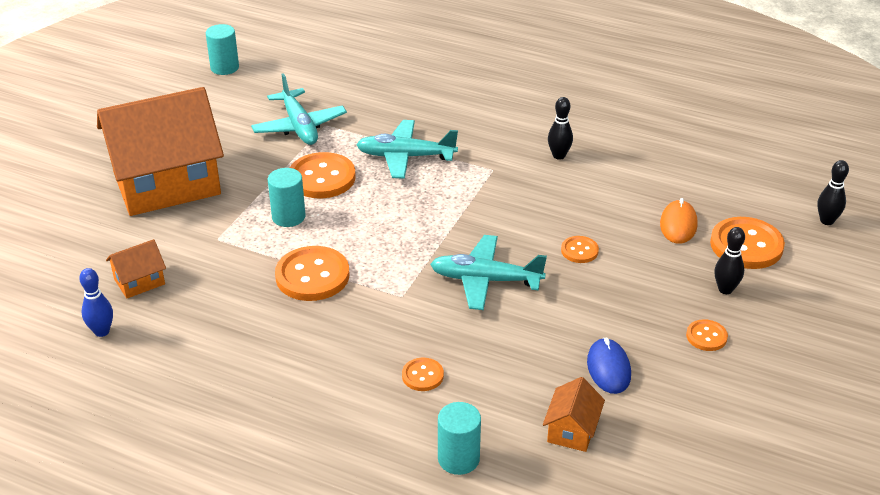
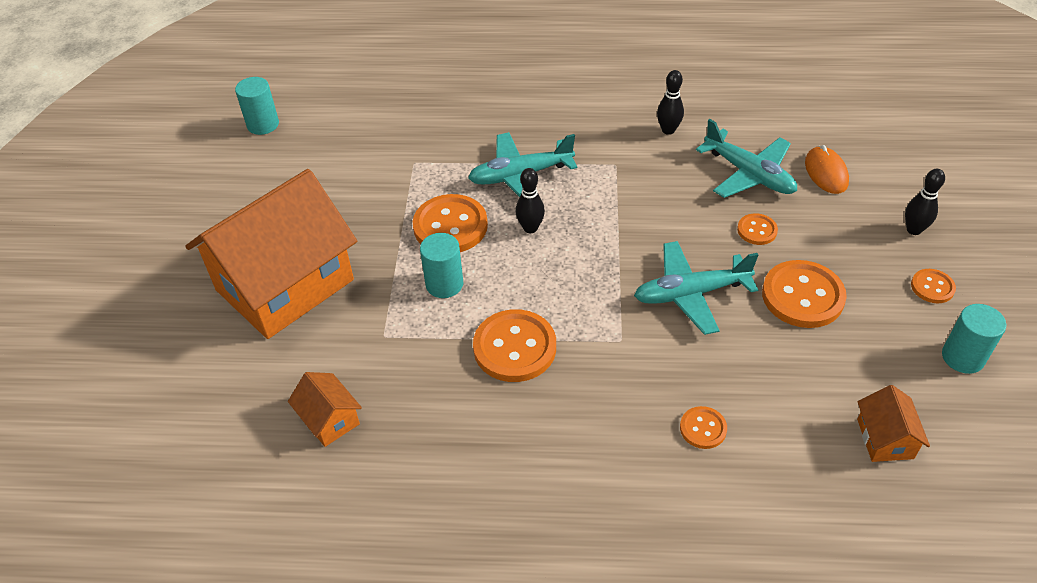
camera: 20 degrees left, 10 degrees up
(102, 331) = (325, 500): blue bowling pin -> none
(139, 281) = (329, 419): orange house -> orange house turned 75 degrees counterclockwise
(299, 126) = (388, 172): turquoise plane -> turquoise plane (749, 174)
(458, 459) = (802, 515): turquoise cylinder -> turquoise cylinder (962, 357)
(608, 368) = (870, 354): blue mouse -> none
(746, 245) = (899, 176): orange button -> orange button (802, 296)
(826, 221) = (948, 128): black bowling pin -> black bowling pin (530, 228)

